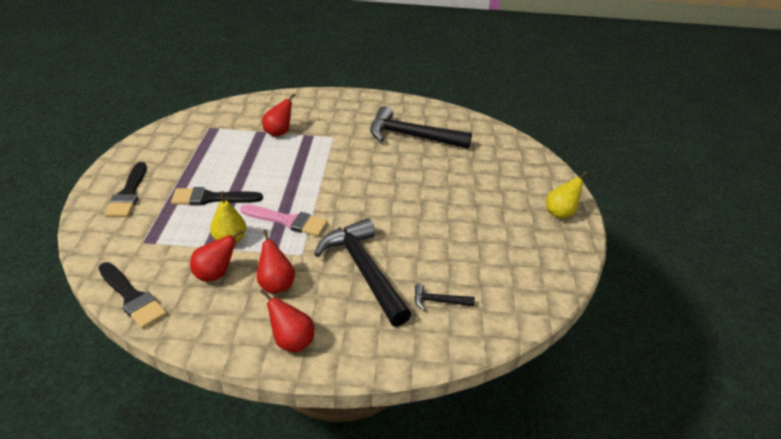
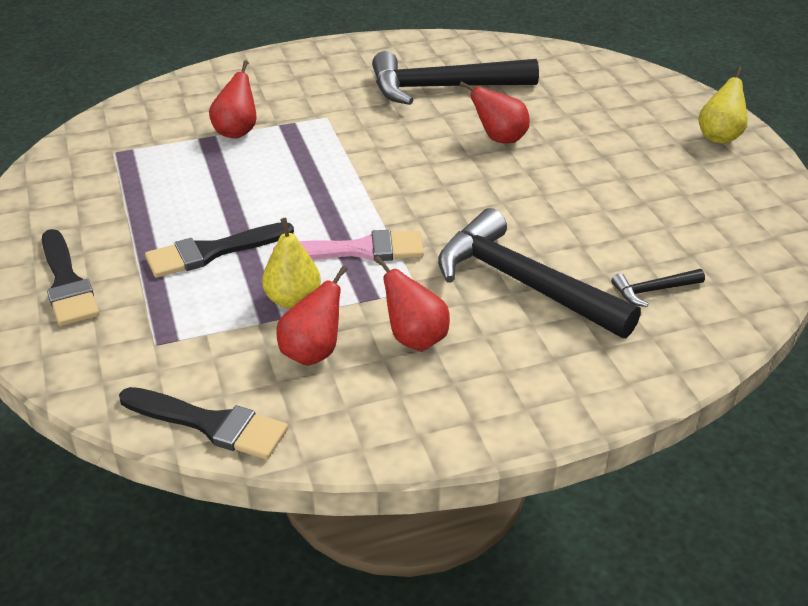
camera: 20 degrees left, 0 degrees up
(292, 341) = (500, 402): red pear -> red pear (499, 139)

